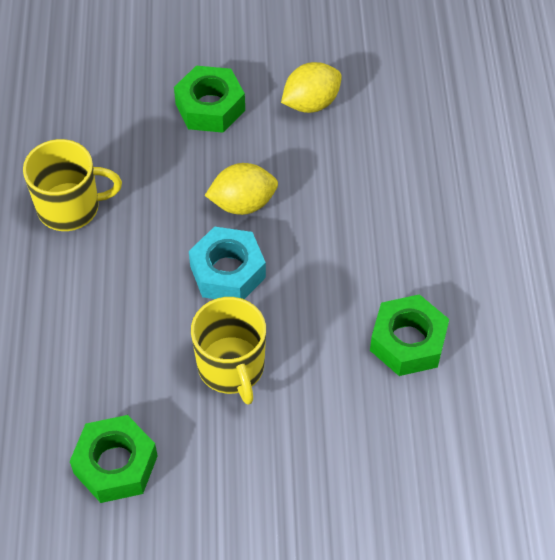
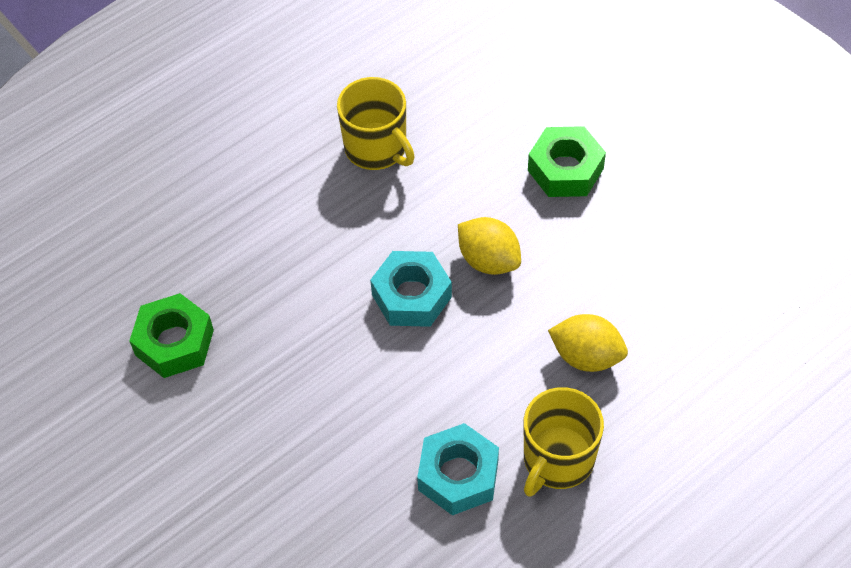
camera: 55 degrees right, 0 degrees up
(231, 367) = (323, 361): yellow mug -> yellow mug (557, 460)
(311, 103) = (642, 238): yellow lemon -> yellow lemon (586, 356)
(408, 342) = (458, 475): green nut -> turquoise nut

